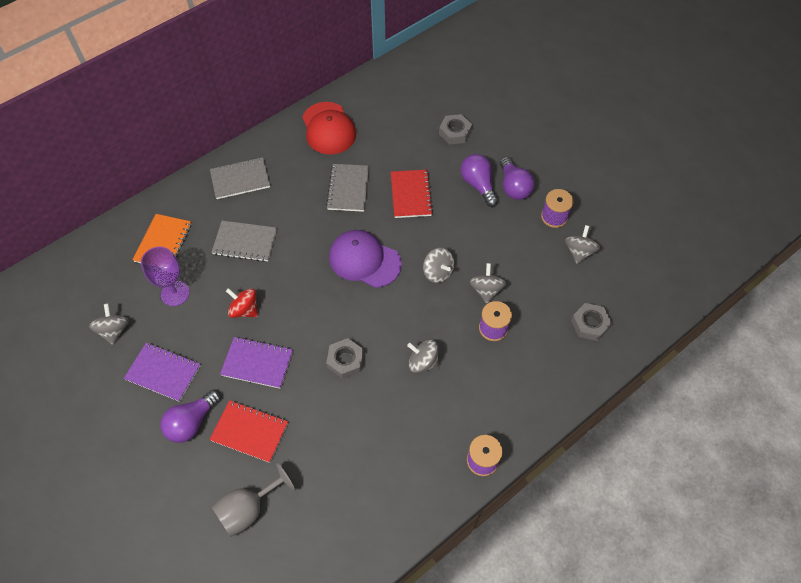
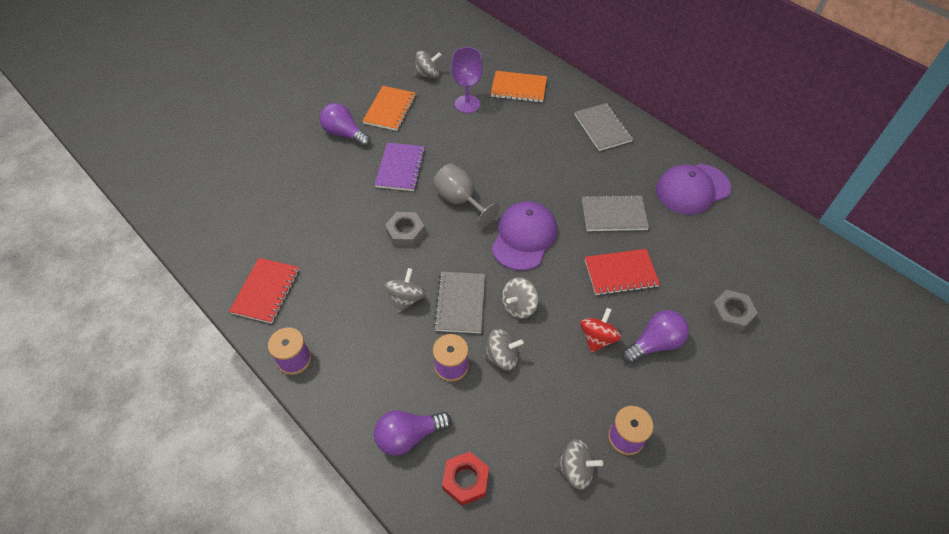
camera: 85 degrees right, 5 degrees down
(163, 372) = (390, 109): purple notebook -> orange notebook
(245, 242) = (529, 142): grey notebook -> grey notebook (460, 303)
(245, 310) = (455, 152): red spinning top -> red spinning top (597, 338)
(248, 509) = (265, 180): grey goblet -> grey goblet (460, 200)
(250, 432) = (334, 172): red notebook -> red notebook (266, 291)
(328, 128) = (692, 189): red cap -> purple cap
(513, 187) = (663, 385): purple light bulb -> purple light bulb (409, 436)
(589, 324) = (465, 480): grey nut -> red nut

